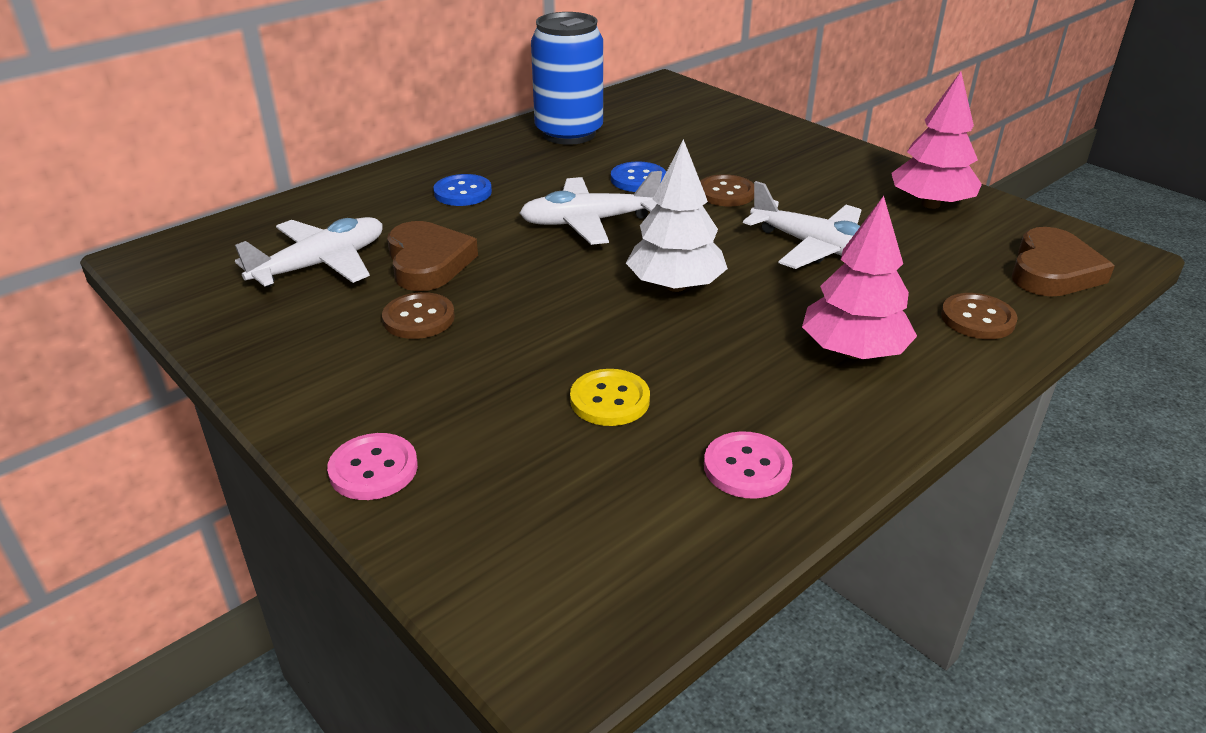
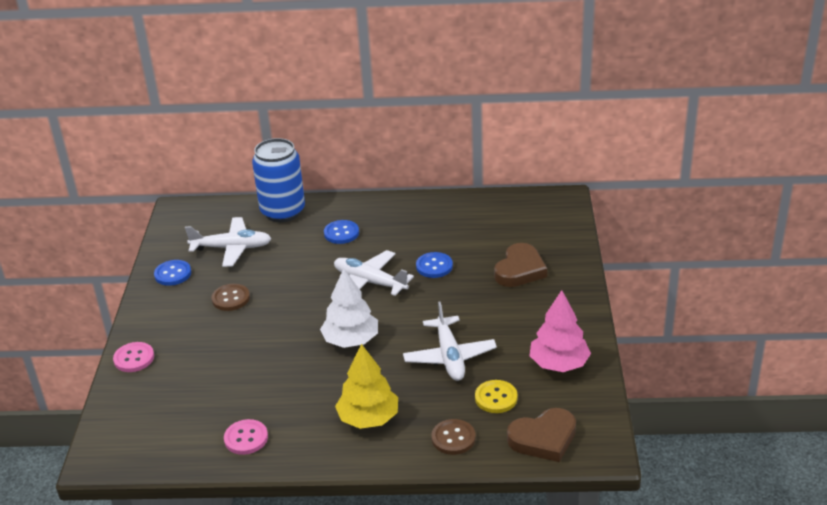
camera: 45 degrees right, 0 degrees up
(265, 331) = (173, 274): none -> blue button
(428, 262) = (272, 269): brown heart -> brown heart (520, 270)
(569, 133) = (449, 215): blue can -> blue can (283, 212)
(610, 400) = (243, 379): yellow button -> yellow button (496, 398)
(726, 193) = (463, 298): brown button -> none
(853, 352) = (368, 418): pink tree -> yellow tree

